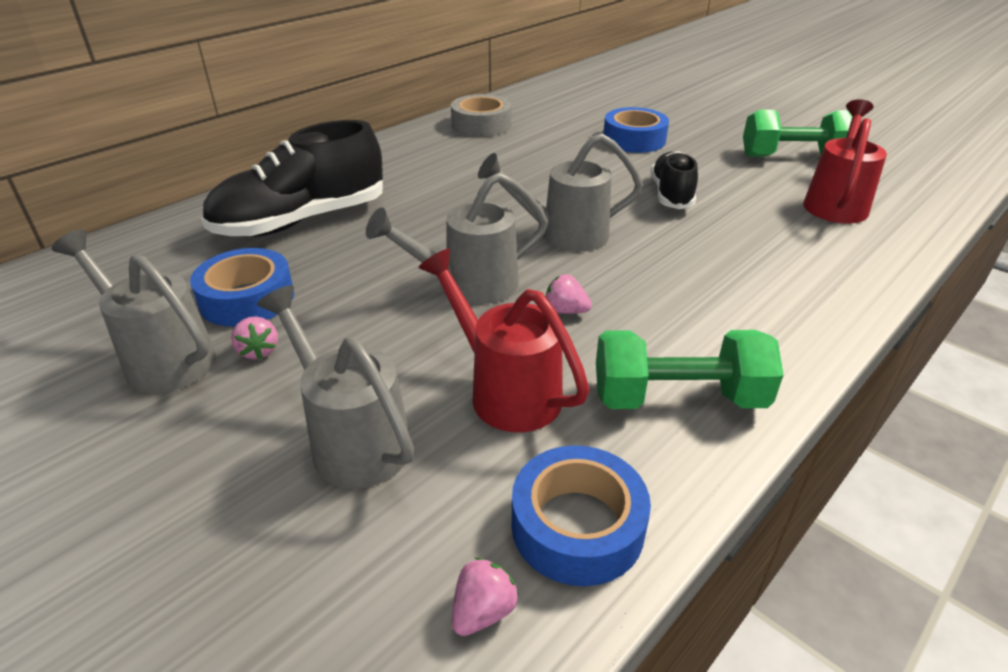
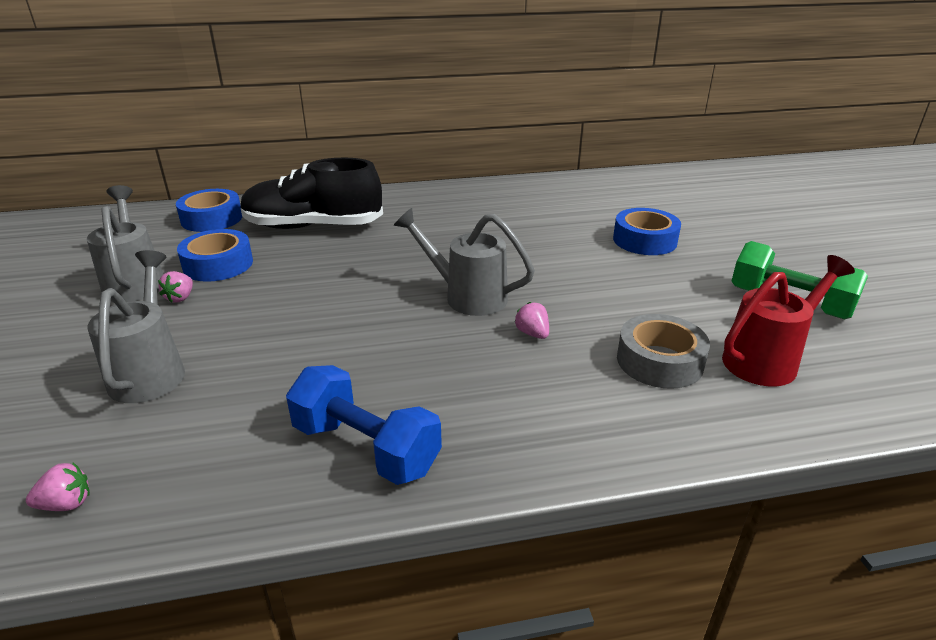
camera: 35 degrees right, 5 degrees down
(470, 285) = (349, 306): grey watering can -> none
(481, 125) = (531, 194): grey tape -> grey tape (659, 361)
(506, 391) = (268, 385): red watering can -> none
(565, 311) = (385, 350): pink strawberry -> pink strawberry (532, 333)
(577, 526) = (180, 490): blue tape -> blue tape (212, 219)
(671, 194) = (606, 296): black shoe -> none
(678, 398) = (366, 448): green dumbbell -> blue dumbbell

